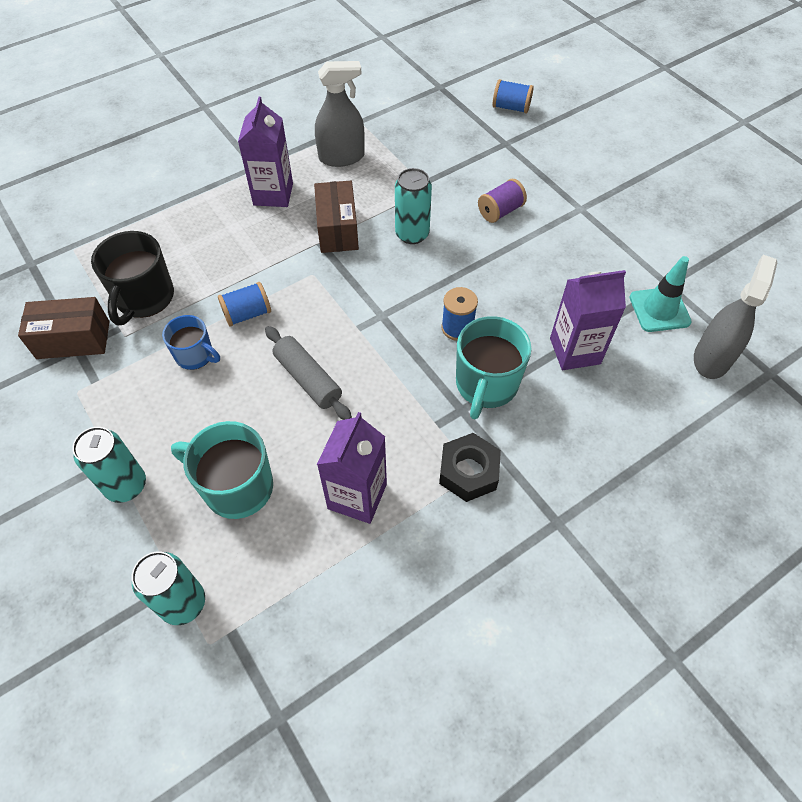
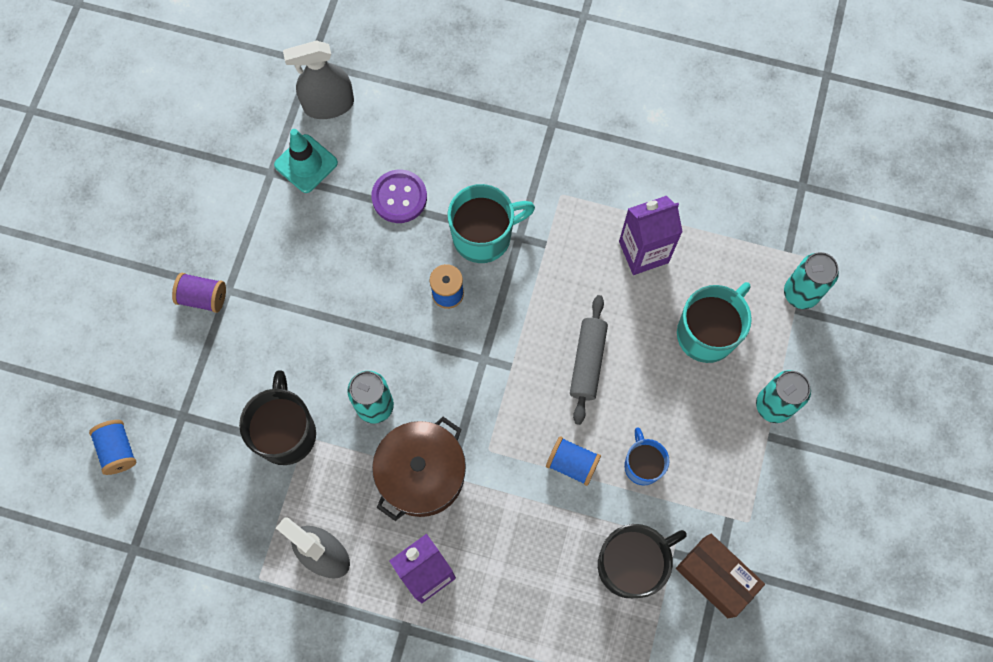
camera: 130 degrees left, 15 degrees up
(236, 487) = (707, 333): turquoise mug -> turquoise mug turned 120 degrees counterclockwise
(337, 229) = (421, 474): brown box -> brown pot
(442, 182) = (286, 432): none -> black mug
(468, 472) = (564, 198): black nut -> none
(500, 211) = (285, 353): purple spool -> purple spool (203, 297)
(575, 351) = (399, 197): purple carton -> purple button

